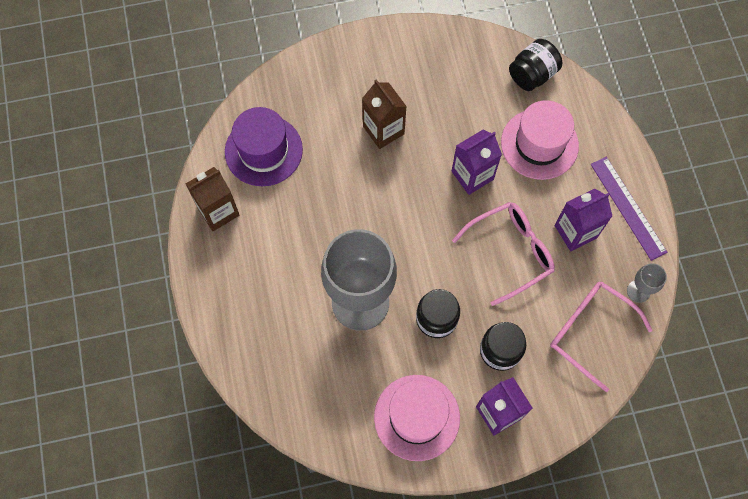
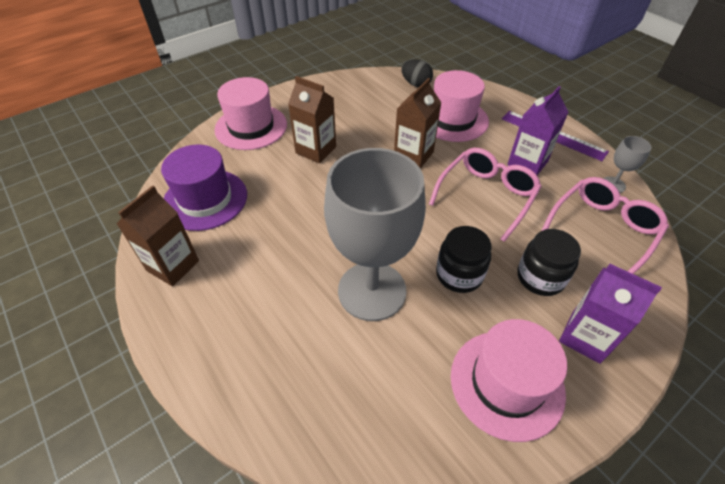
camera: 25 degrees left, 20 degrees down
(335, 72) = (251, 127): none -> pink hat
(472, 175) = (413, 155): purple carton -> brown carton
(532, 75) = (416, 84): black jar -> black egg
(589, 331) = (603, 229): pink glasses -> pink glasses turned 120 degrees clockwise

